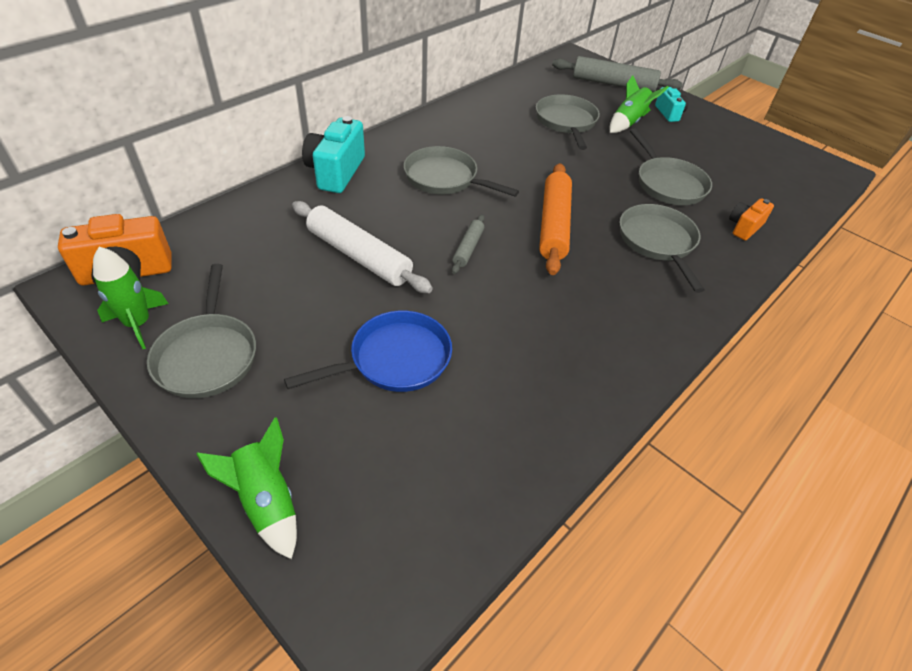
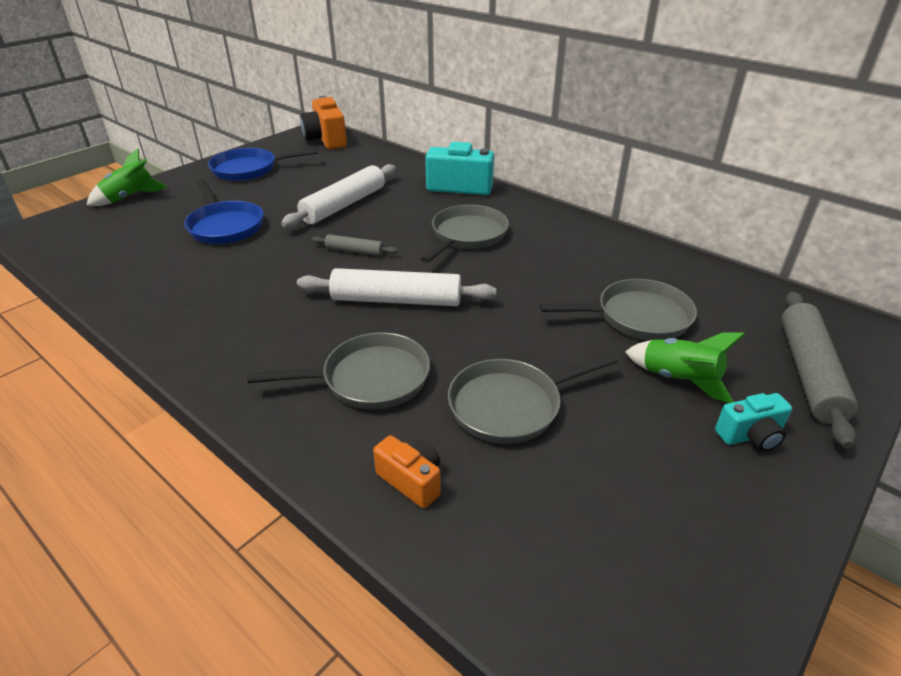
camera: 90 degrees right, 10 degrees down
(138, 324) = (281, 149): green rocket -> none
(208, 355) = (249, 169): grey pan -> blue pan
(553, 225) = (396, 300): orange rolling pin -> white rolling pin

